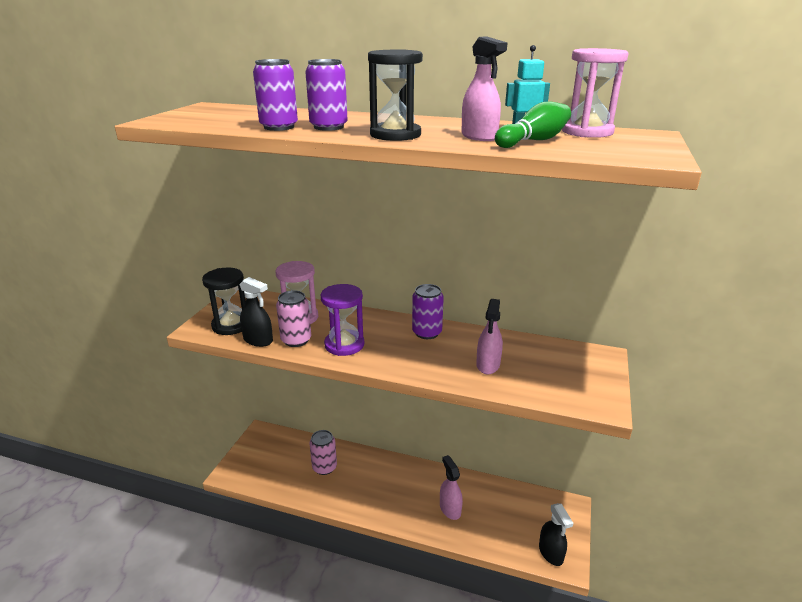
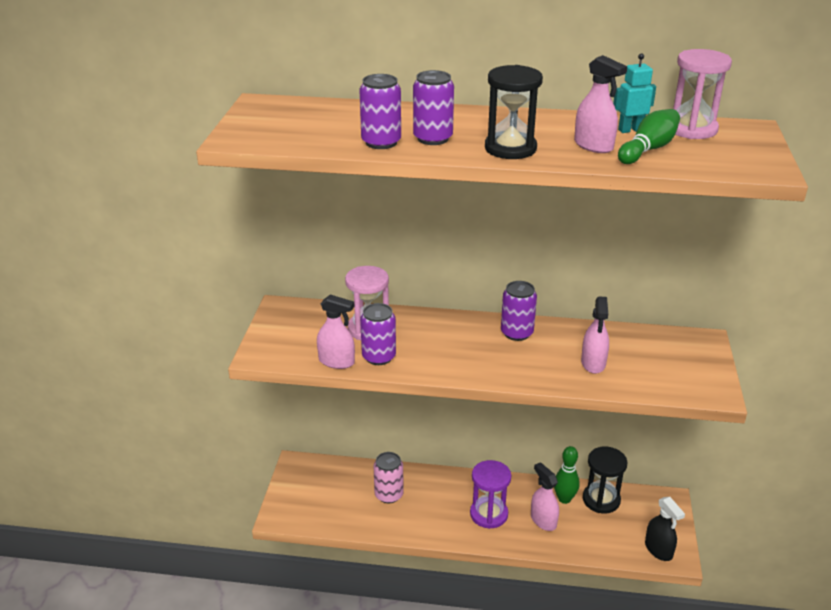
camera: 10 degrees left, 5 degrees up
(231, 325) = (295, 347): black hourglass -> black hourglass (601, 500)
(258, 340) = (336, 361): black spray bottle -> pink spray bottle
(296, 340) = (379, 357): pink can -> purple can
(344, 345) = (434, 356): purple hourglass -> purple hourglass (489, 514)
(474, 491) = (564, 499): none -> green bowling pin

